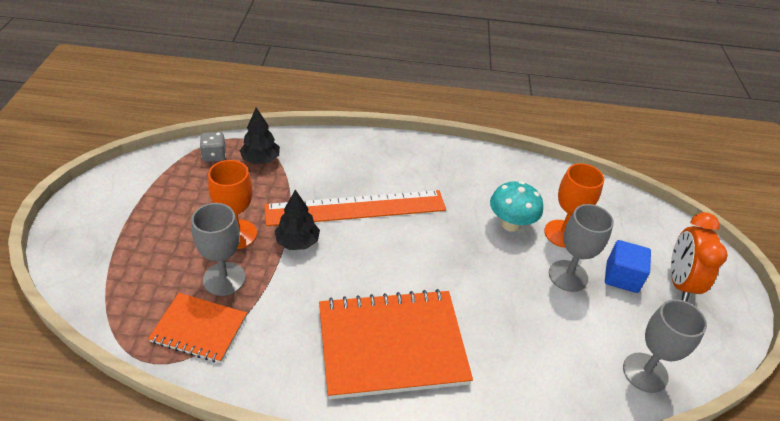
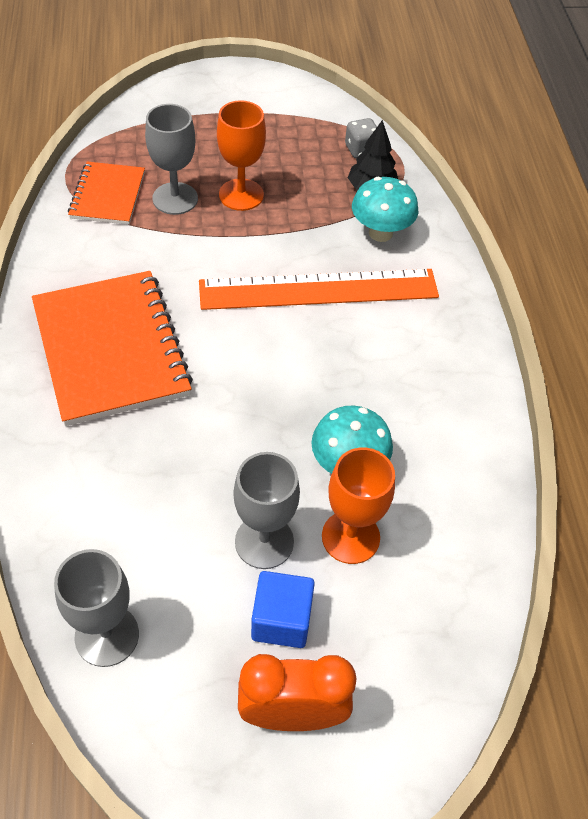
camera: 80 degrees right, 10 degrees up
(297, 242) = (244, 246): black tree -> none
(308, 165) = (380, 233): none -> turquoise mushroom
(356, 208) = (319, 290): orange ruler -> orange ruler turned 75 degrees counterclockwise

